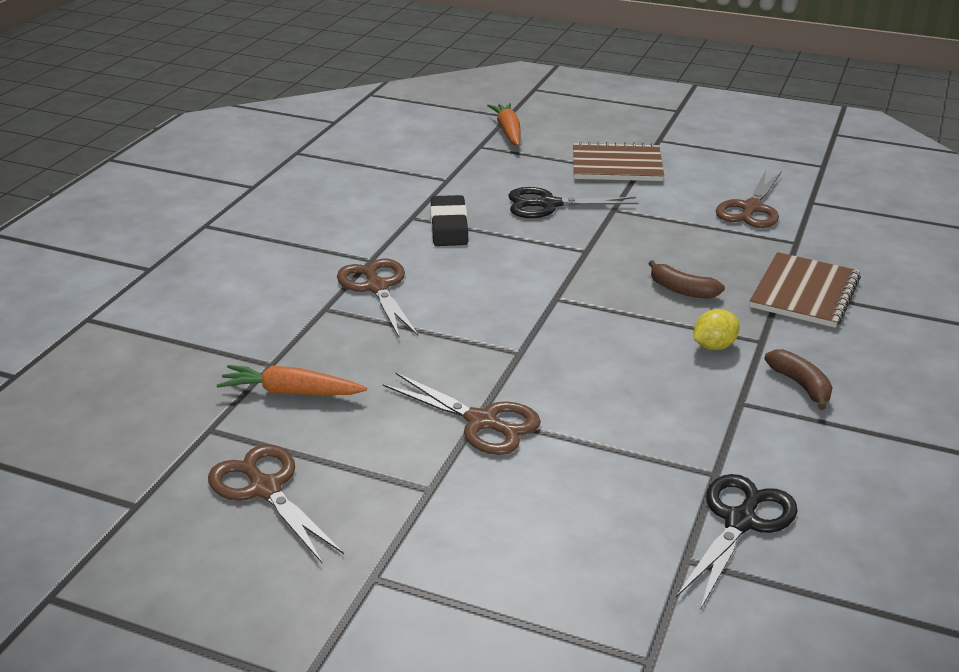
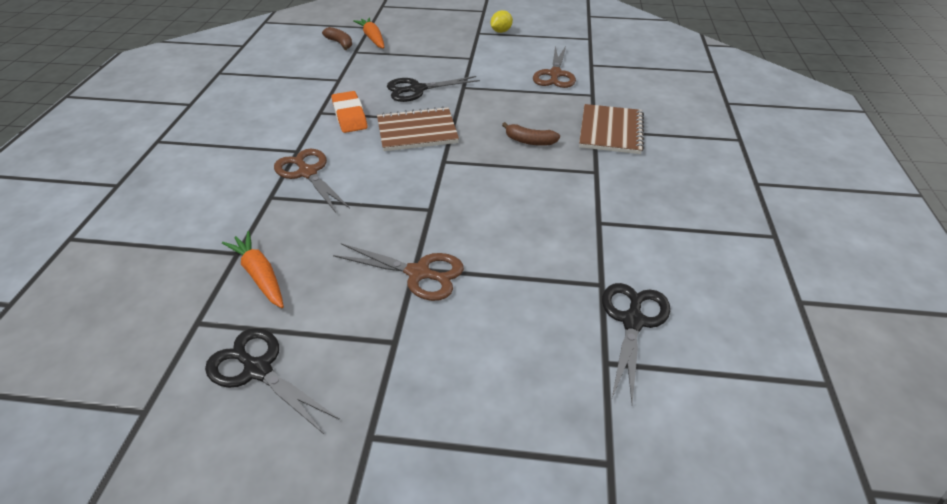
camera: 15 degrees left, 10 degrees up
(265, 489) = (258, 370): brown scissors -> black scissors
(291, 392) = (260, 275): orange carrot -> orange carrot turned 60 degrees clockwise
(449, 226) = (349, 116): black eraser -> orange eraser
(616, 165) = (455, 54): brown notebook -> brown notebook (417, 131)
(714, 346) = (565, 181): yellow lemon -> yellow lemon (501, 31)
(801, 385) = (634, 202): brown banana -> brown banana (340, 43)

